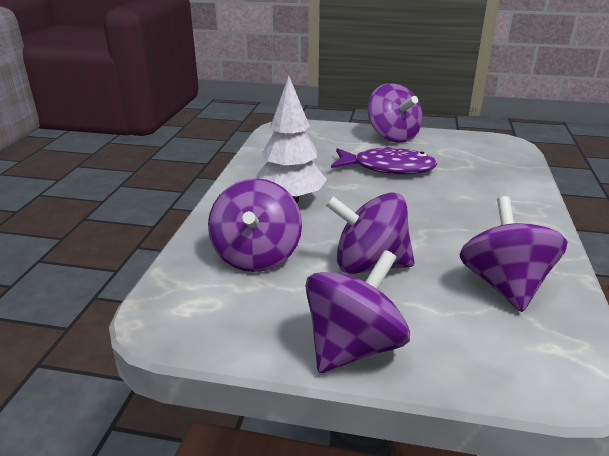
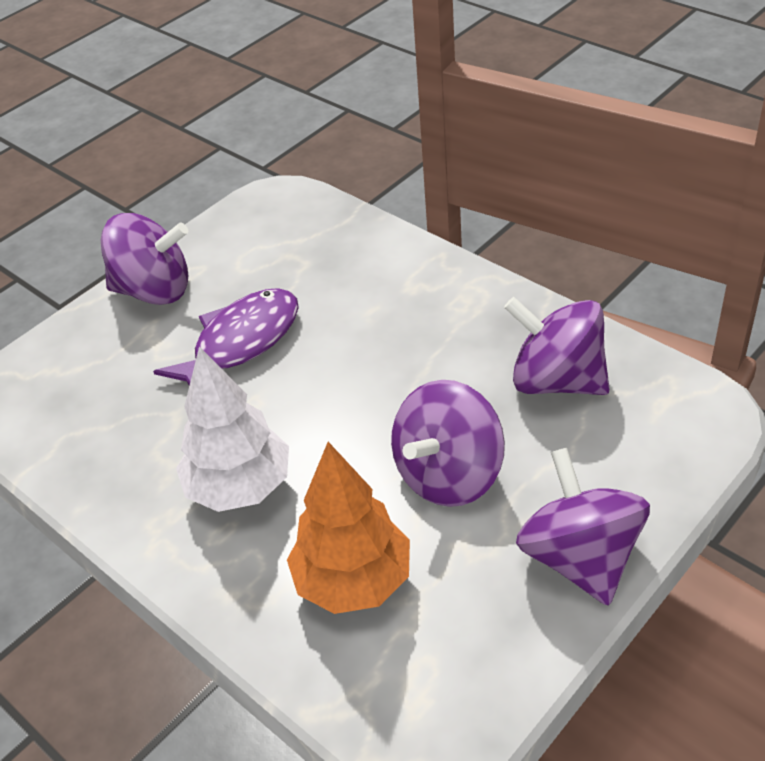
camera: 55 degrees left, 15 degrees up
(256, 256) = (353, 581): purple spinning top -> orange tree

